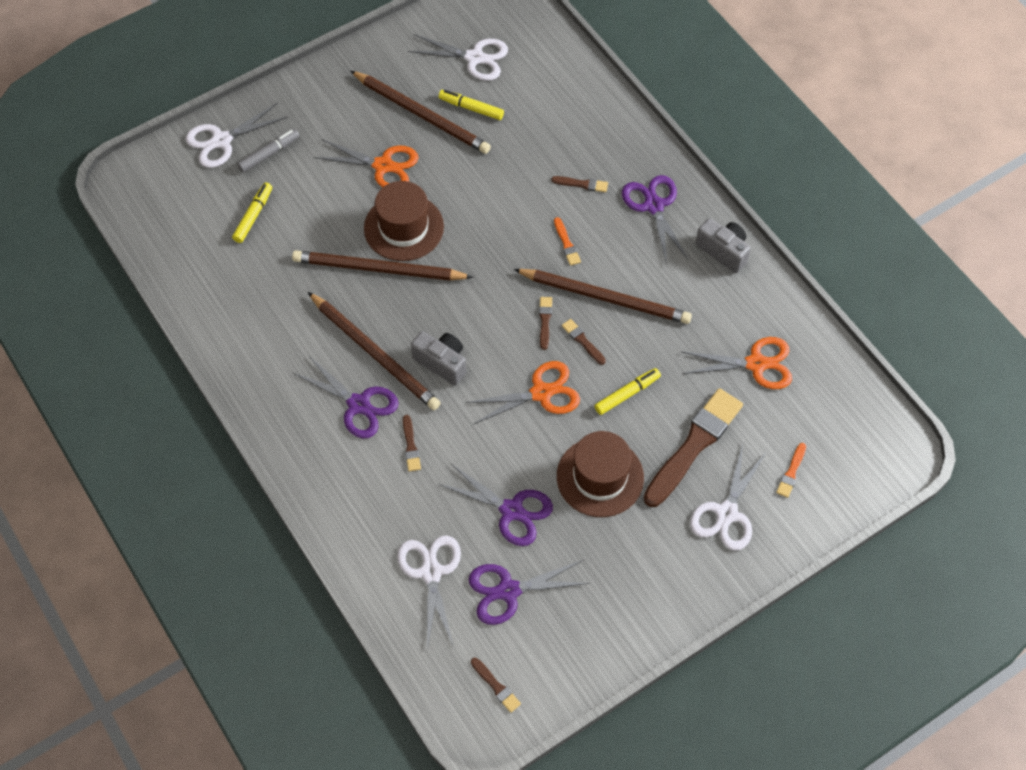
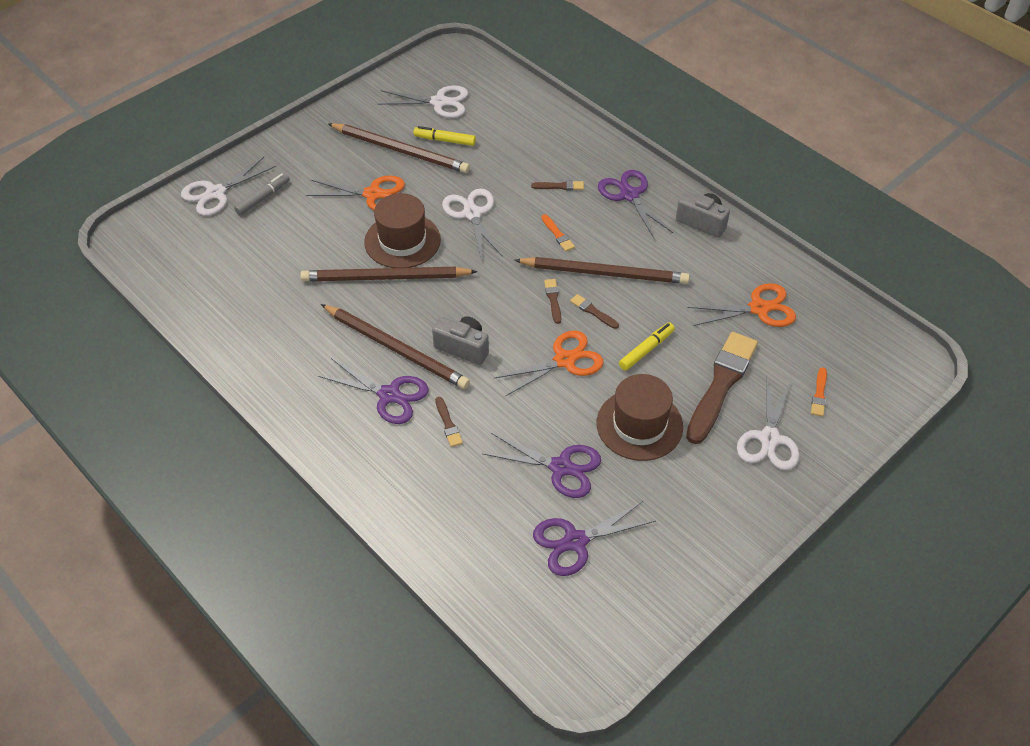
camera: 10 degrees left, 10 degrees down
(253, 216) = (256, 250): yellow marker -> none
(431, 572) = (493, 536): white scissors -> white scissors (472, 214)
(496, 686) = (584, 635): brown brush -> none

